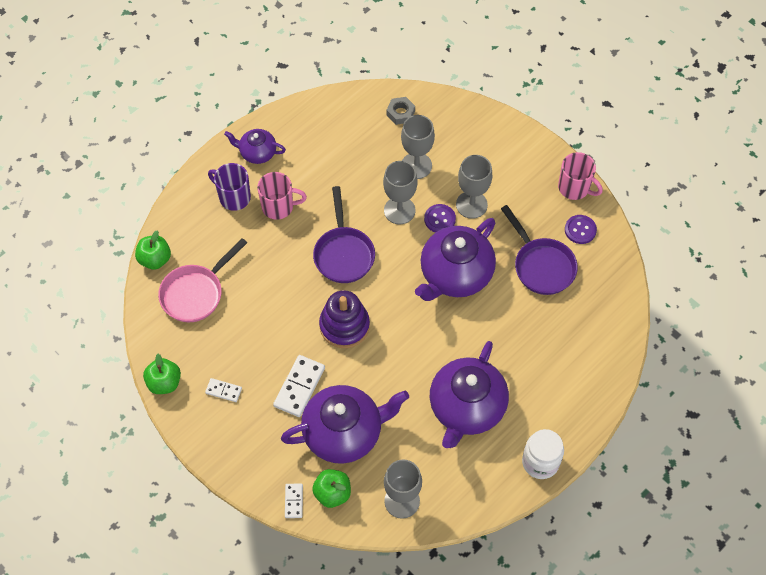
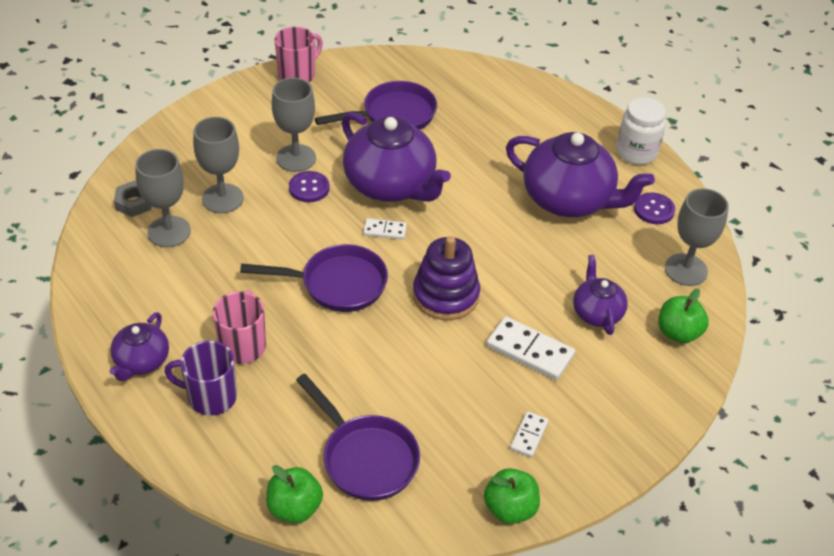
camera: 85 degrees left, 15 degrees down
(196, 293) = (366, 457): pink pan -> purple pan
(234, 197) = (211, 397): purple mug -> purple mug turned 60 degrees clockwise
(294, 501) = (690, 372): white domino -> white domino (385, 230)
(344, 433) = (596, 313): purple teapot -> purple teapot, size x0.53
(399, 210) = (285, 222): grey goblet -> grey goblet (169, 232)
(580, 230) = (354, 79): purple button -> purple button (654, 210)

